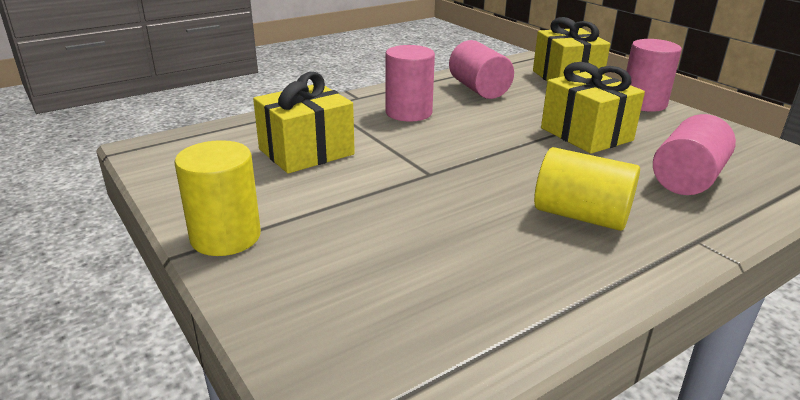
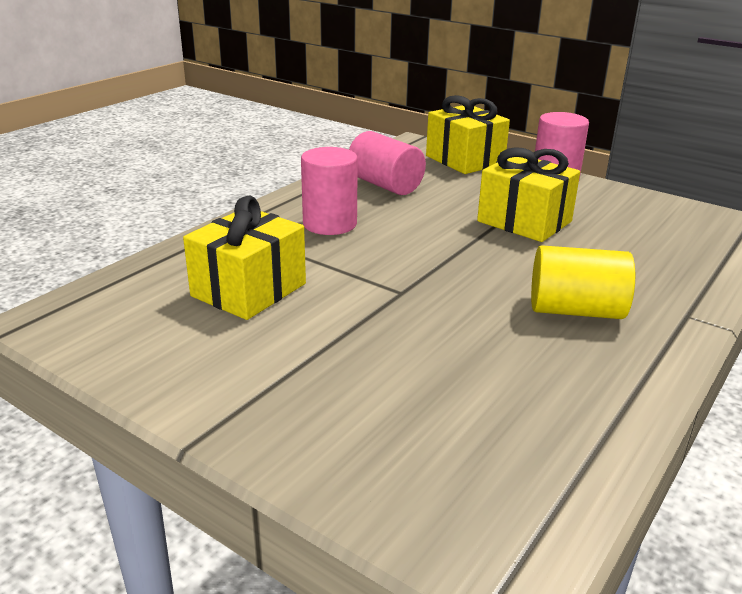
camera: 20 degrees left, 0 degrees up
(225, 237) = (232, 410): yellow cylinder -> none
(687, 179) = (642, 254): pink cylinder -> none

